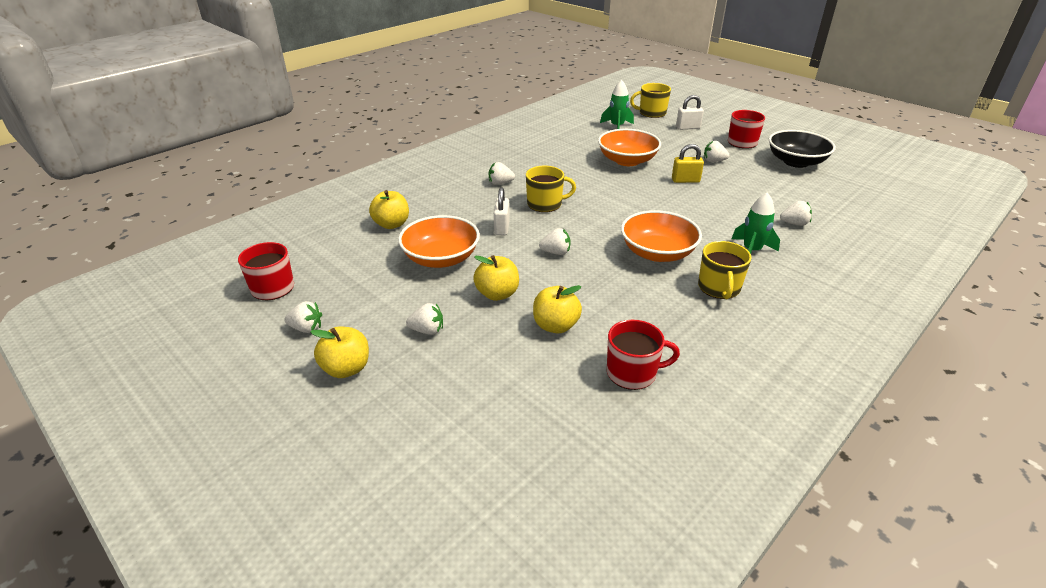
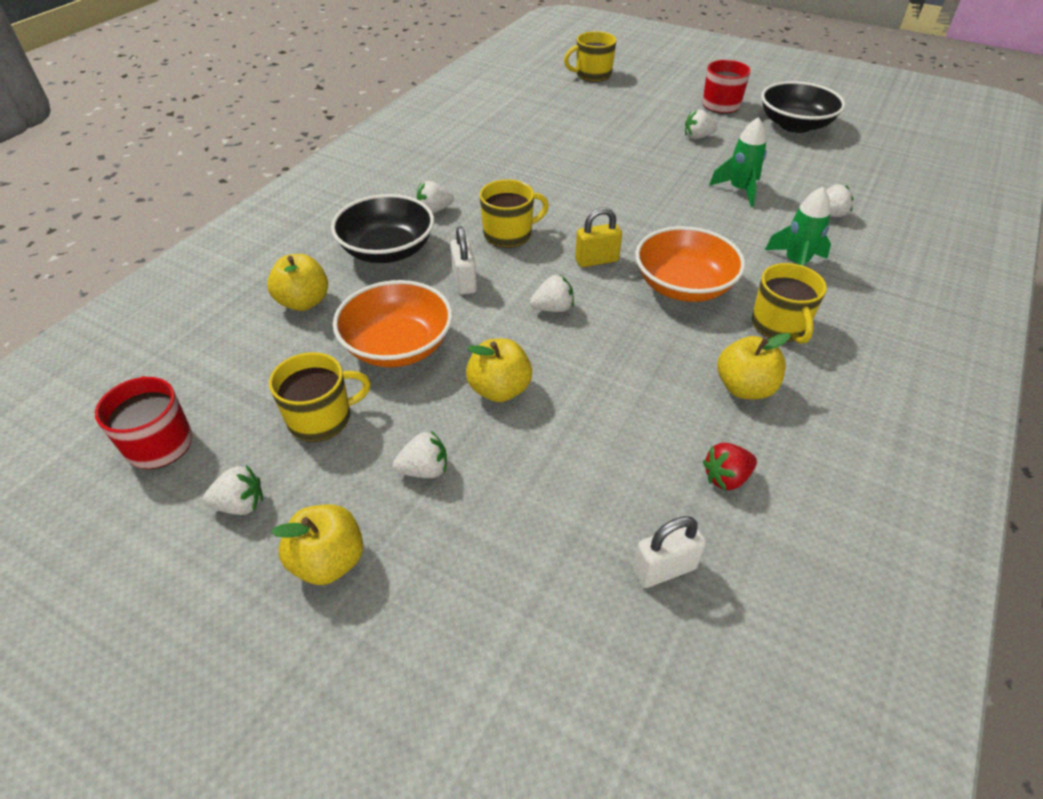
camera: 15 degrees left, 10 degrees up
(375, 291) = (321, 418): none -> yellow mug
(458, 202) = (387, 250): none -> black bowl
(555, 326) = (598, 425): yellow apple -> yellow apple (744, 388)
(617, 127) = (556, 101): green rocket -> green rocket (739, 190)
(627, 160) = (590, 151): orange bowl -> none
(632, 373) = (726, 478): red mug -> red strawberry
(685, 180) = (675, 171): yellow padlock -> yellow padlock (596, 260)
(688, 128) = (646, 91): white padlock -> white padlock (664, 569)

